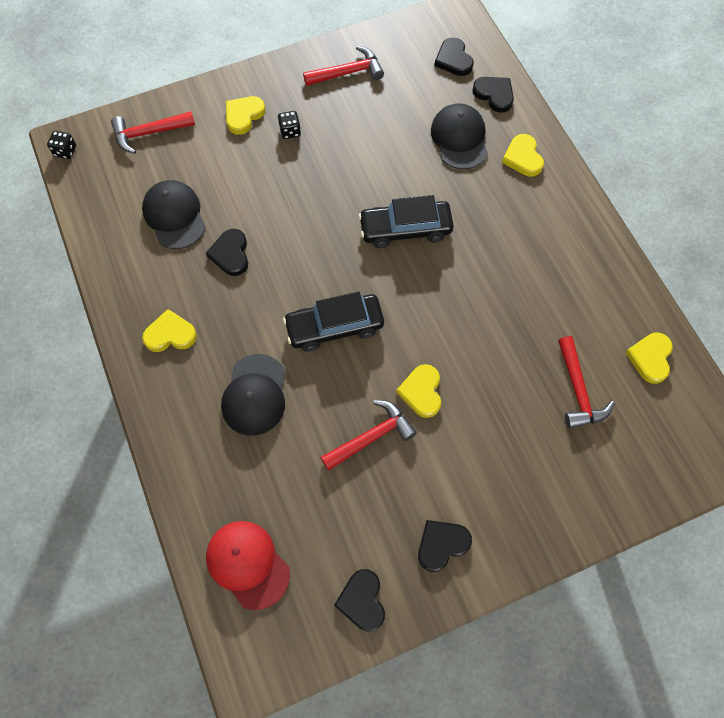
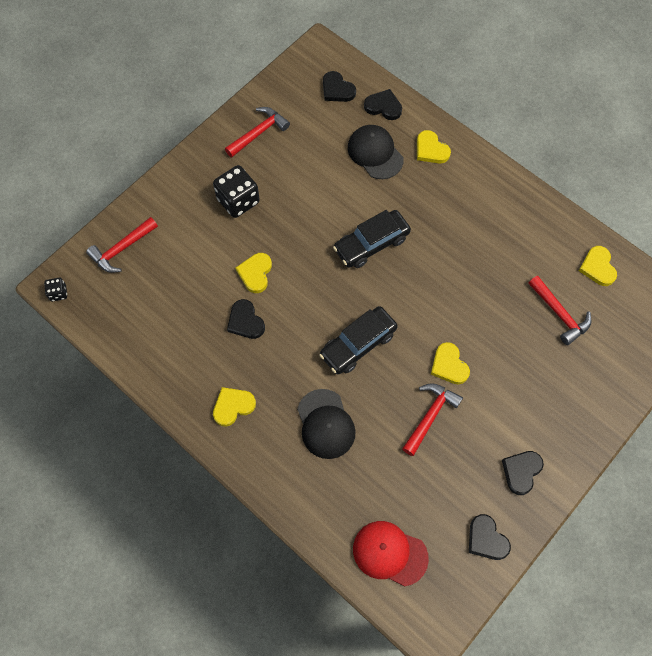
camera: 25 degrees left, 0 degrees up
(174, 216) = (182, 309): black cap -> none
(243, 116) = (193, 202): yellow heart -> yellow heart (255, 273)
(290, 131) = (238, 201): black dice -> black dice, size x2.00

